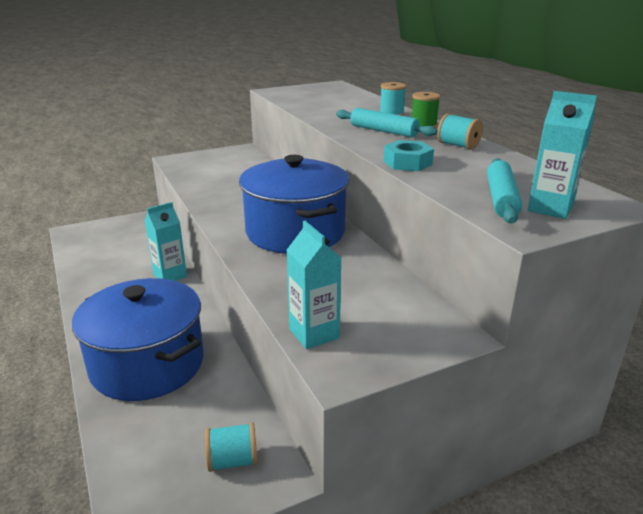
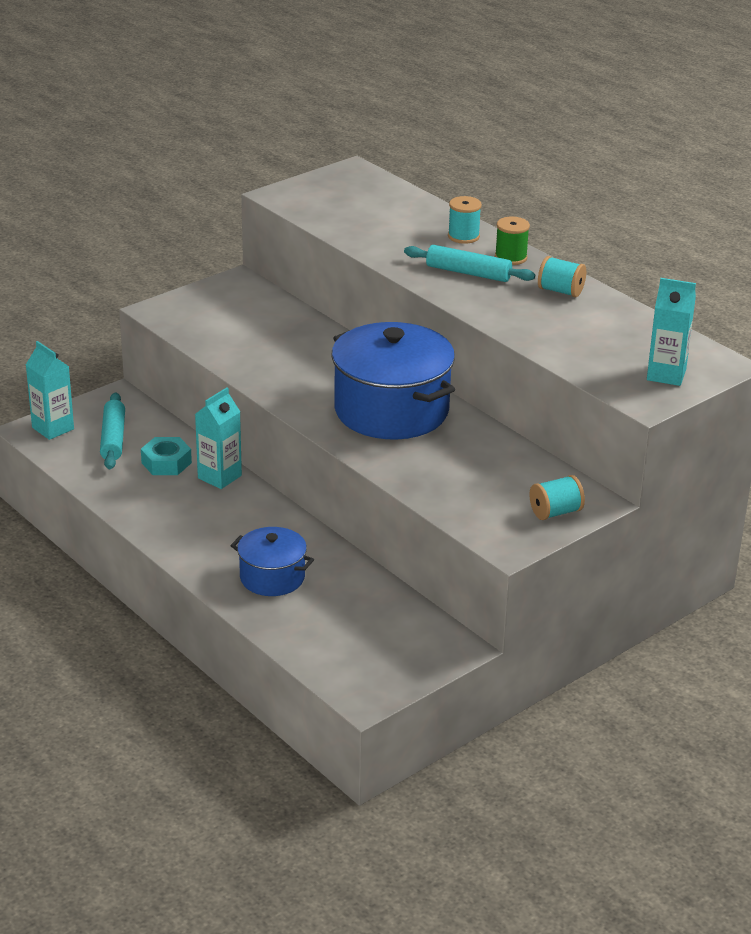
camera: 15 degrees left, 5 degrees up
(147, 364) = (272, 577): blue pot -> blue pot, size x0.54
(232, 461) = (413, 643): turquoise spool -> turquoise spool (555, 512)
(314, 334) = (470, 518): turquoise carton -> turquoise carton (53, 428)
(407, 163) = (516, 326): turquoise nut -> turquoise nut (166, 463)
(501, 199) = (621, 368): turquoise rolling pin -> turquoise rolling pin (113, 439)

